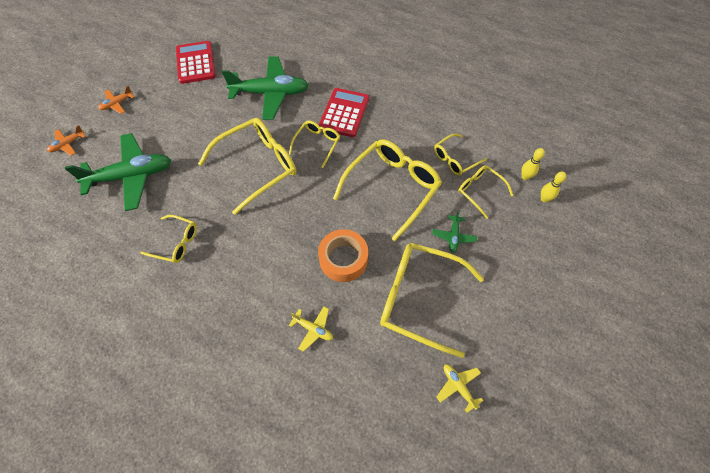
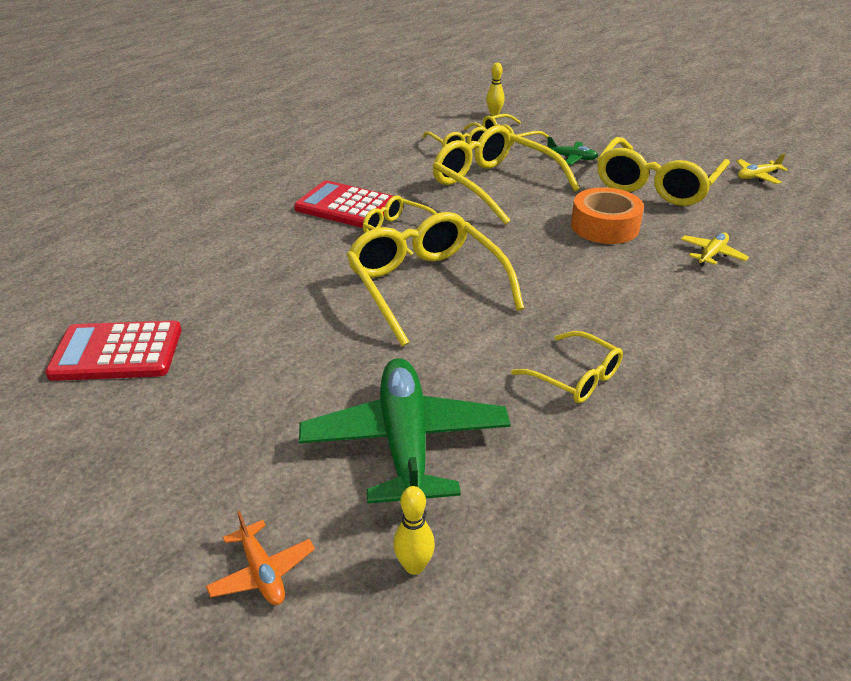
camera: 80 degrees left, 25 degrees down
(117, 104) = (167, 478): orange plane -> none
(176, 242) = (575, 377): yellow glasses -> yellow glasses turned 105 degrees clockwise
(270, 93) = (264, 267): green plane -> none
(544, 199) = (526, 110): yellow bowling pin -> yellow bowling pin (414, 566)

